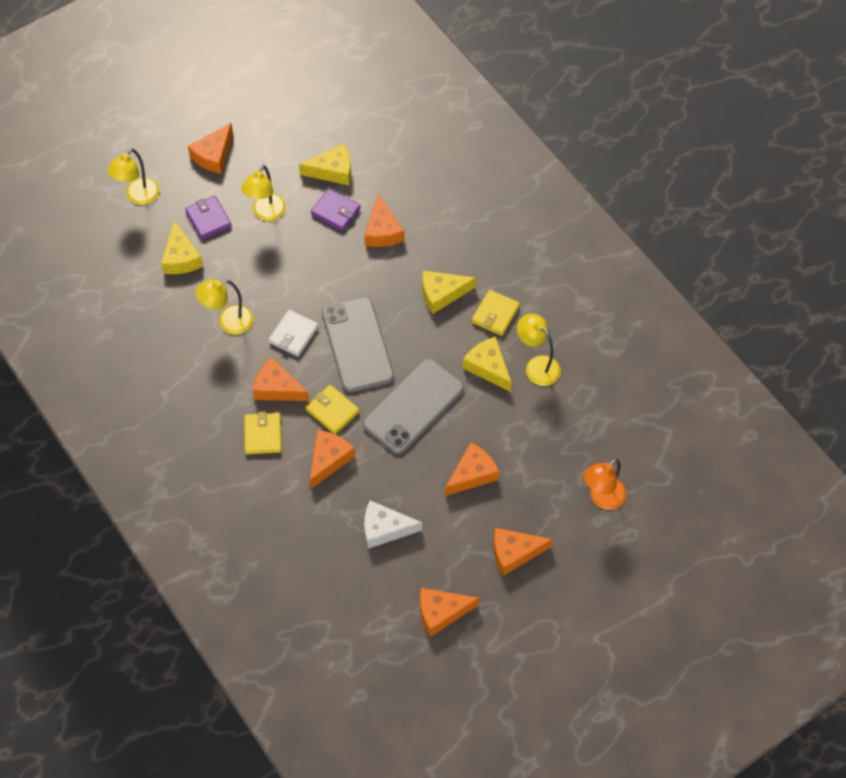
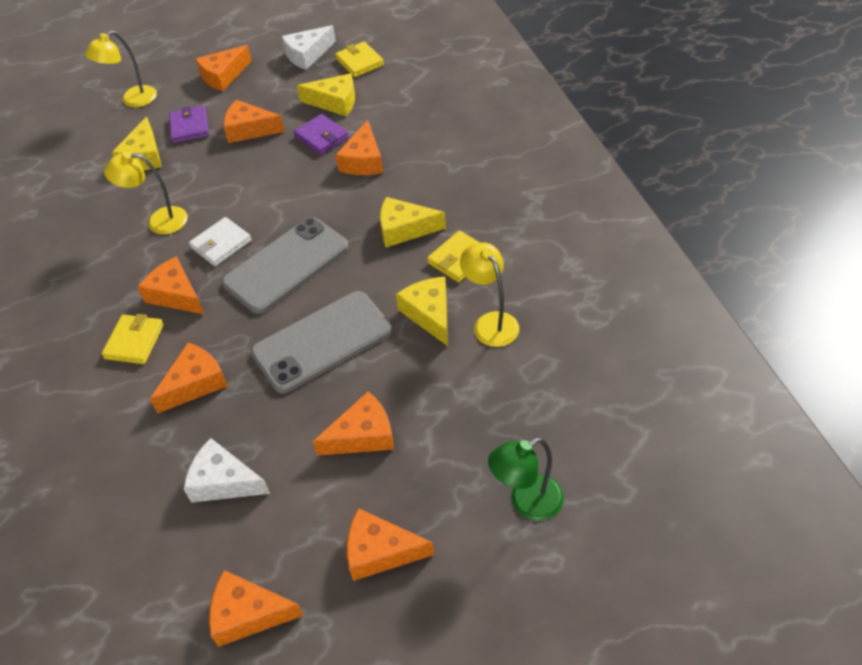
camera: 20 degrees right, 10 degrees down
(266, 213) = (249, 129): yellow lamp -> orange cheese
(284, 118) = (307, 55): none -> white cheese
(332, 411) = (225, 330): yellow wallet -> yellow wallet (360, 62)
(357, 345) = (286, 265): grey phone -> grey phone turned 45 degrees clockwise
(602, 498) = (527, 503): orange lamp -> green lamp

